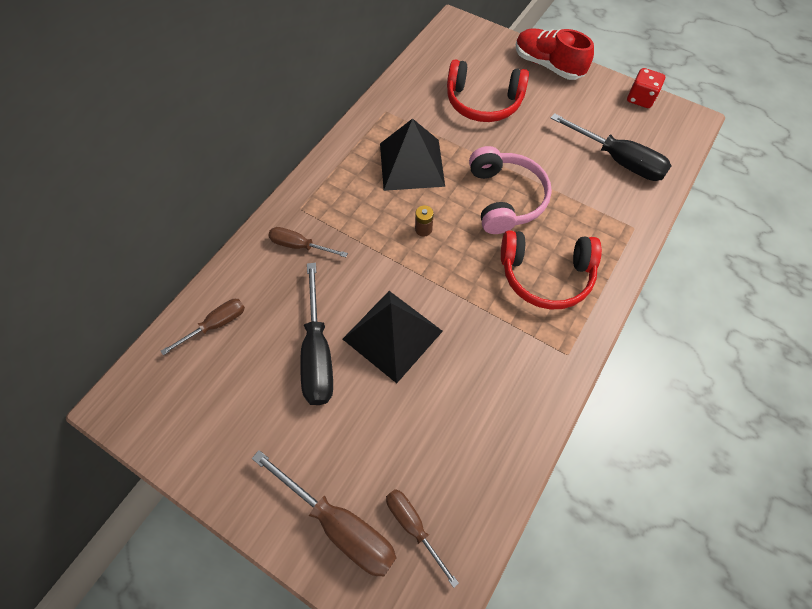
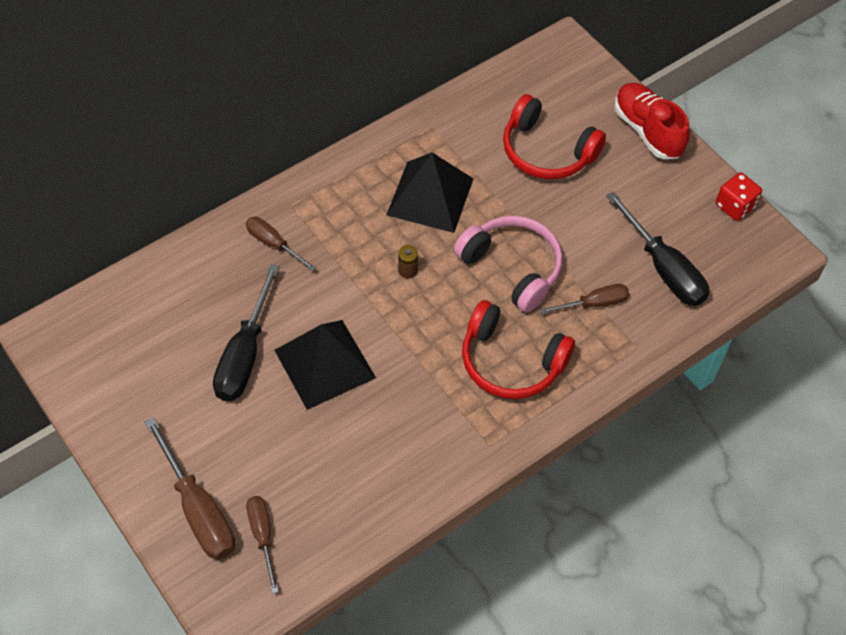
camera: 20 degrees right, 5 degrees down
(216, 325) = (160, 293): brown screwdriver -> brown screwdriver (594, 303)
(505, 198) = (512, 267): pink headphones -> pink headphones turned 60 degrees counterclockwise

